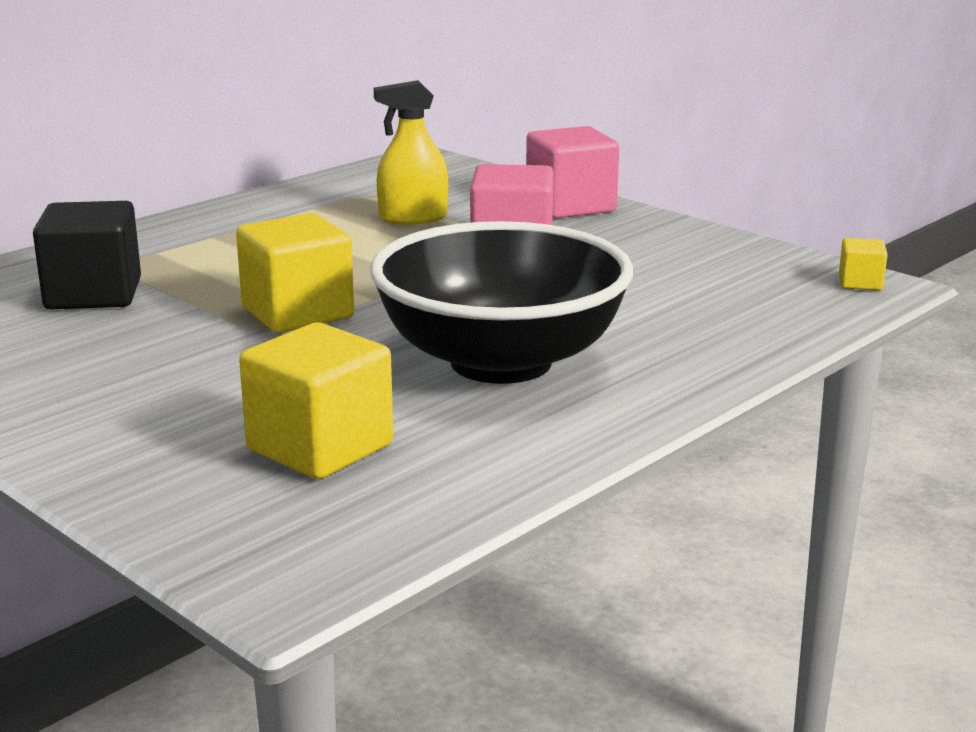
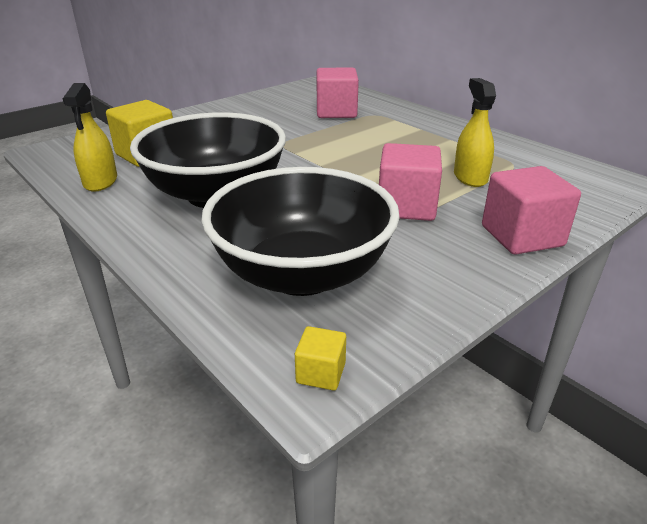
camera: 95 degrees right, 10 degrees up
(93, 294) = (336, 112): black cube -> pink cube
(297, 313) = (303, 149): yellow cube -> none
(464, 470) = (100, 181): none -> yellow spray bottle
(702, 296) = (302, 273): none -> black bowl

